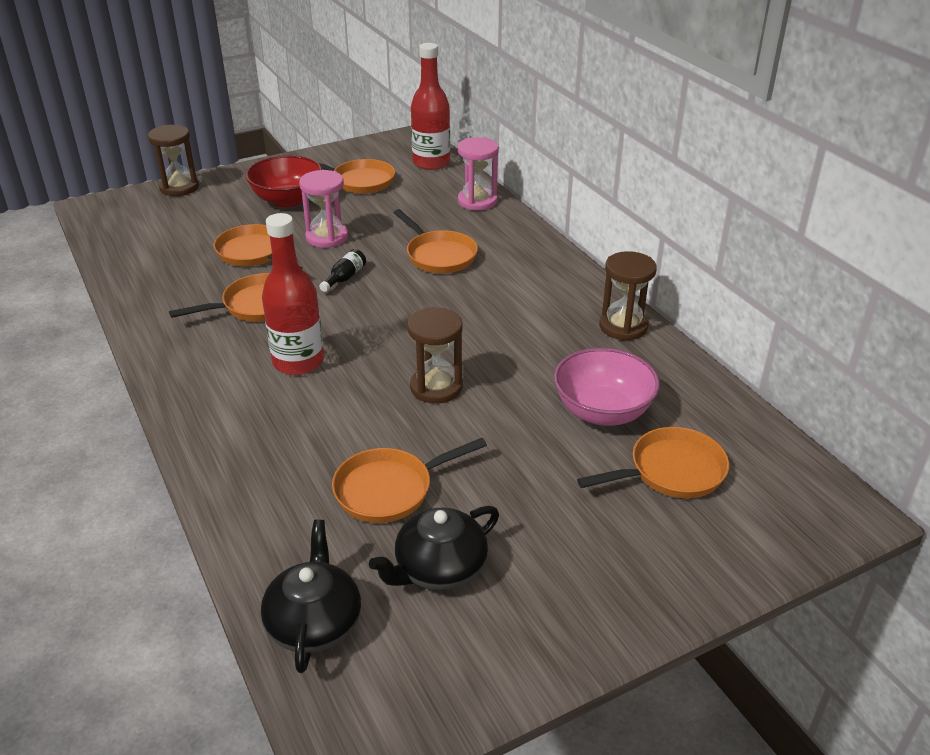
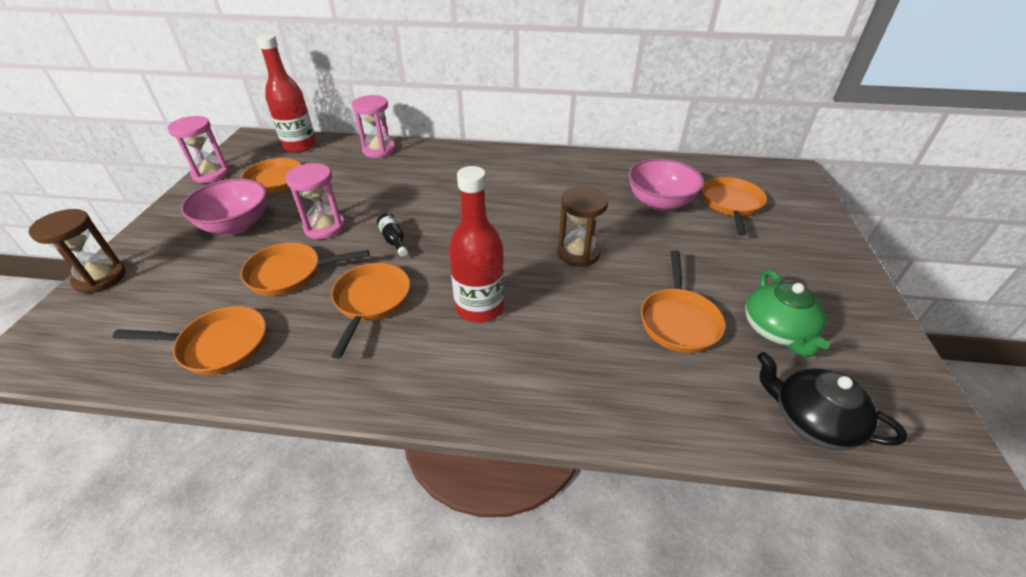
camera: 55 degrees left, 5 degrees up
(287, 200) = (236, 225): red bowl -> pink bowl
(340, 152) = (211, 174): none -> pink hourglass
(439, 255) = (422, 190): orange pan -> orange pan (218, 345)
(439, 569) = (777, 331): black teapot -> green teapot
(623, 326) = (583, 162): brown hourglass -> none

